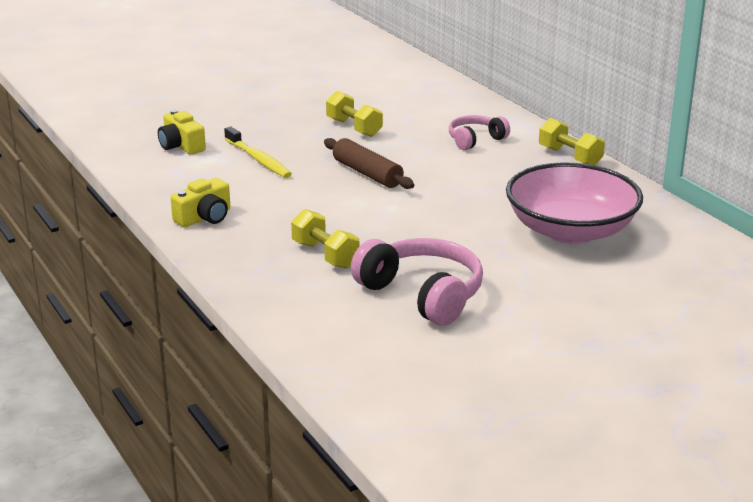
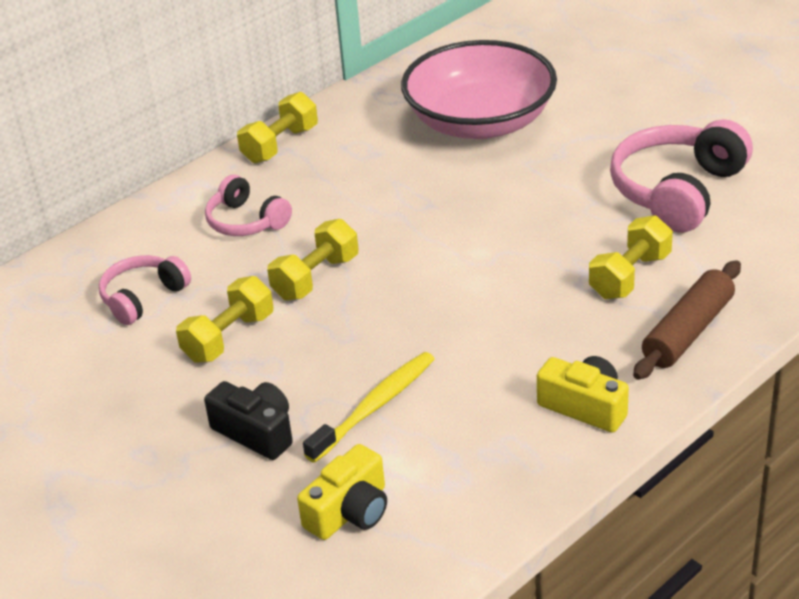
camera: 100 degrees left, 10 degrees up
(264, 129) = (256, 432): none -> black camera
(367, 173) = (386, 291): brown rolling pin -> brown rolling pin (688, 332)
(397, 155) = (316, 278): none -> yellow dumbbell
(410, 109) = (143, 297): none -> pink headphones

